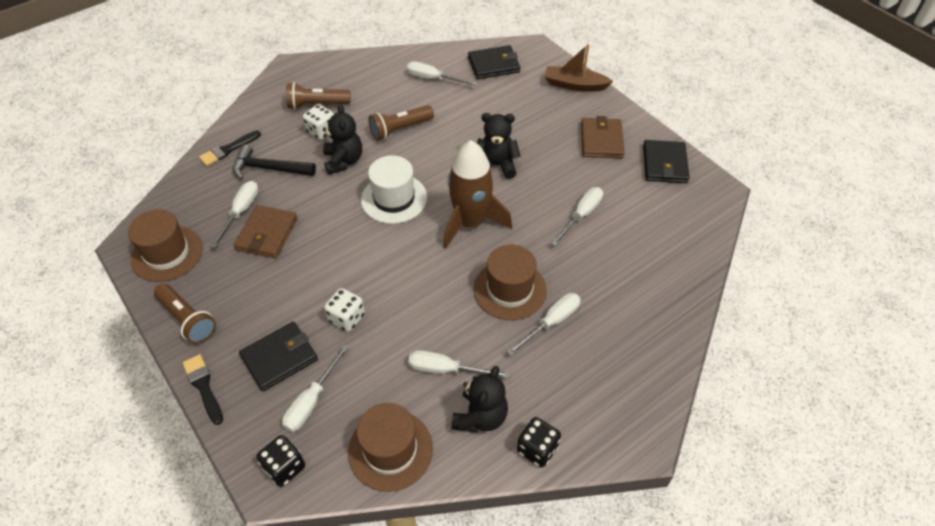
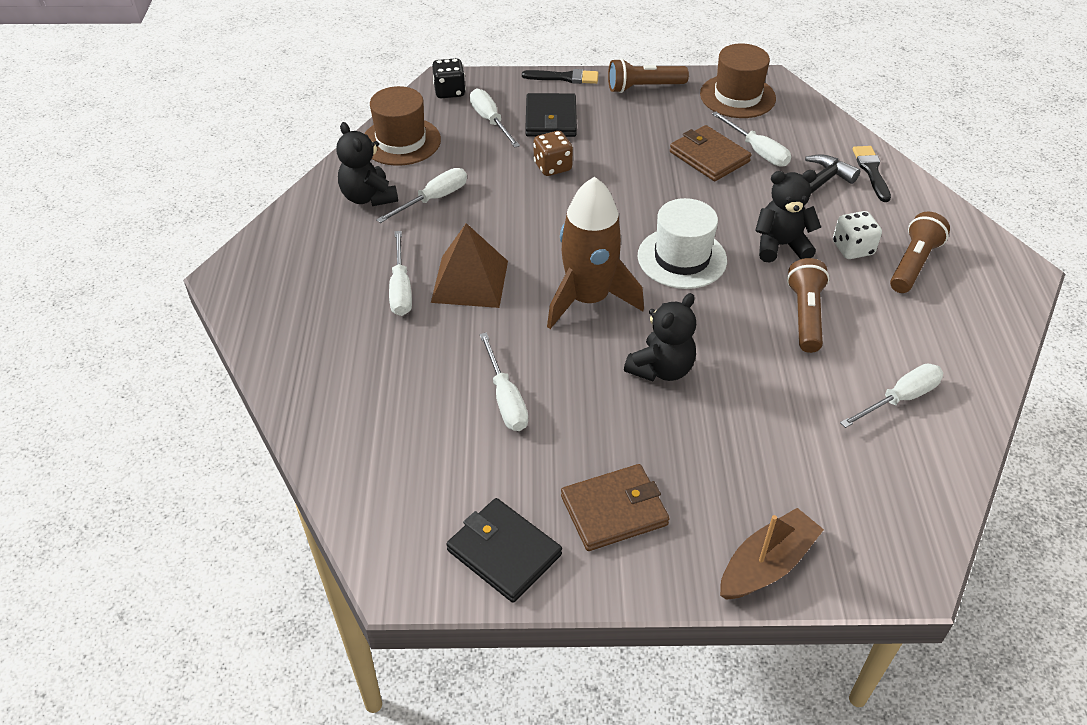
camera: 125 degrees right, 5 degrees down
(344, 161) = (781, 245): black teddy bear -> black teddy bear turned 150 degrees clockwise
(347, 318) = (552, 167): white dice -> brown dice
(493, 65) = (892, 489): black wallet -> none
(510, 289) = (470, 281): brown hat -> brown pyramid
(537, 449) = (303, 213): black dice -> none
(601, 140) = (614, 510): brown wallet -> brown wallet turned 60 degrees counterclockwise

